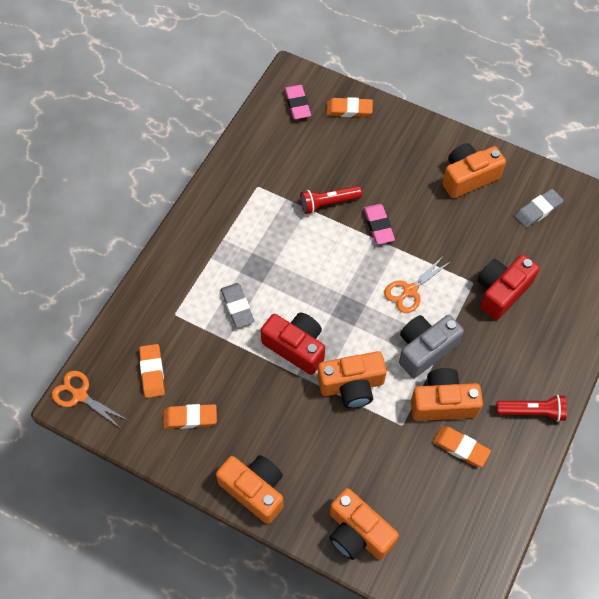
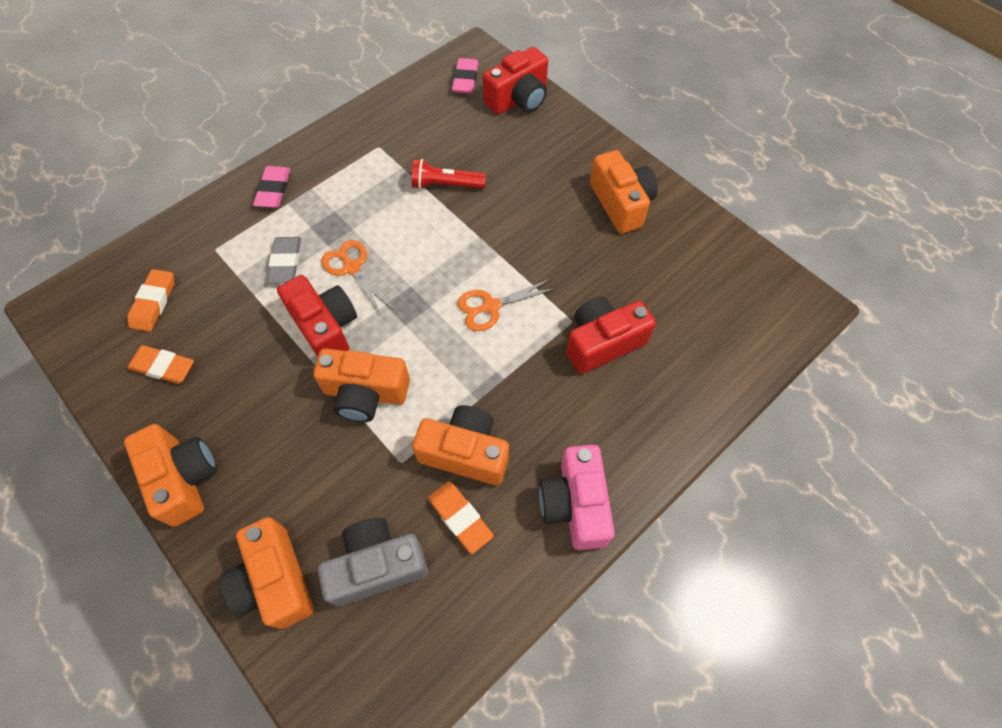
camera: 20 degrees right, 0 degrees up
(80, 395) = (64, 302): orange scissors -> orange scissors (352, 268)
(349, 109) = (518, 99): orange eraser -> red camera
(378, 226) = (490, 225): pink eraser -> pink eraser (274, 190)
(425, 349) = (475, 380): grey camera -> grey camera (377, 566)
(468, 177) = (621, 203): orange camera -> orange camera turned 75 degrees clockwise
(532, 411) = (575, 504): red flashlight -> pink camera
(538, 210) = (690, 263): grey eraser -> none

